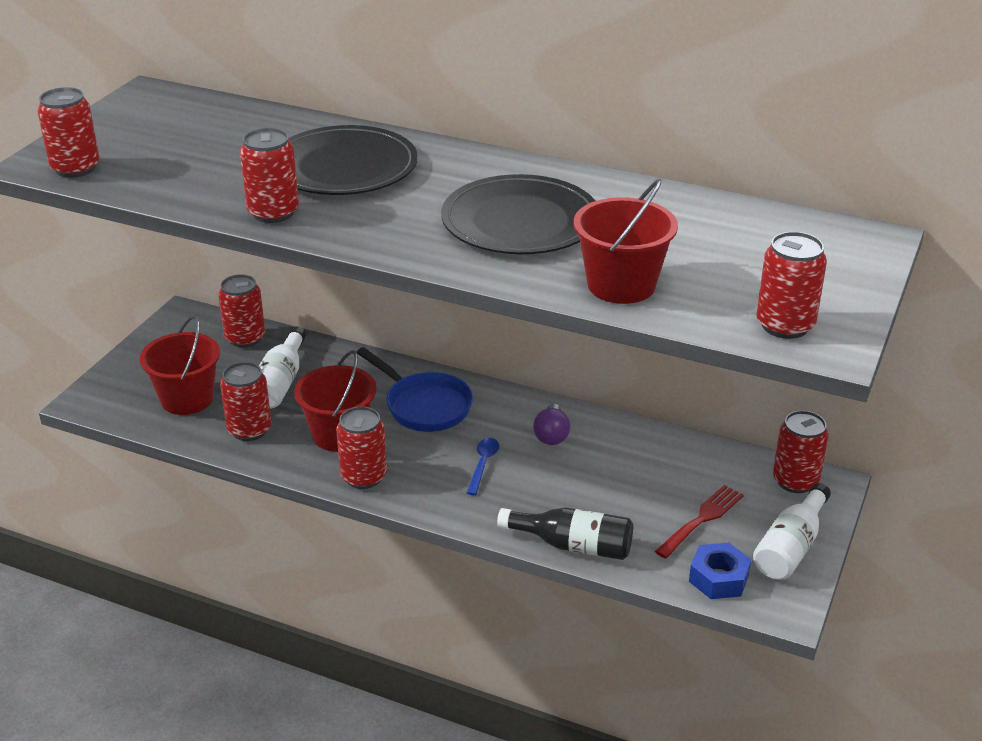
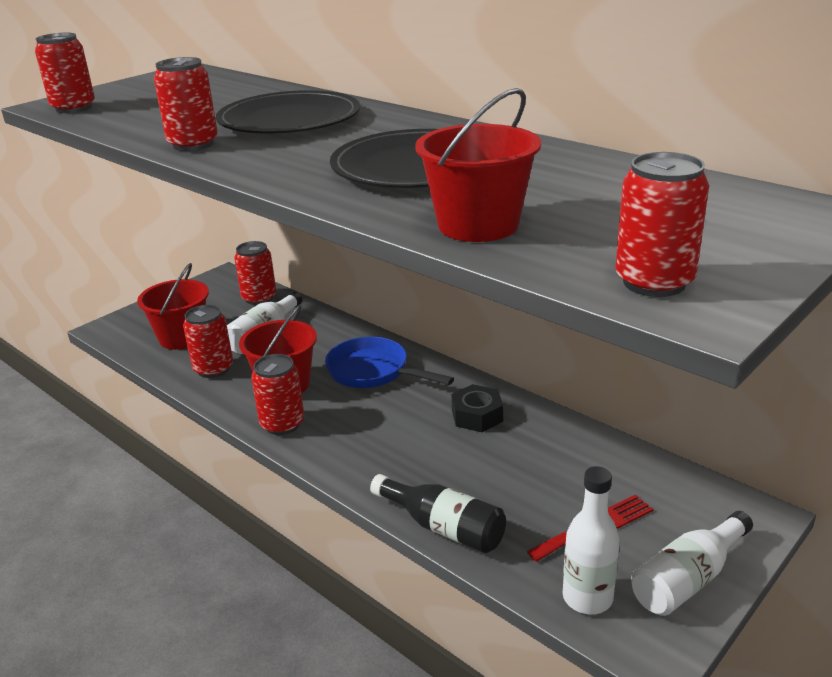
camera: 20 degrees right, 5 degrees down
(424, 406) = (373, 371): blue pan -> blue pan turned 150 degrees clockwise
(483, 464) = (397, 431): blue spoon -> none
(551, 435) = (477, 415): purple light bulb -> black nut
(718, 578) = (587, 597): blue nut -> white bottle
(795, 481) = (720, 505): red can -> none

